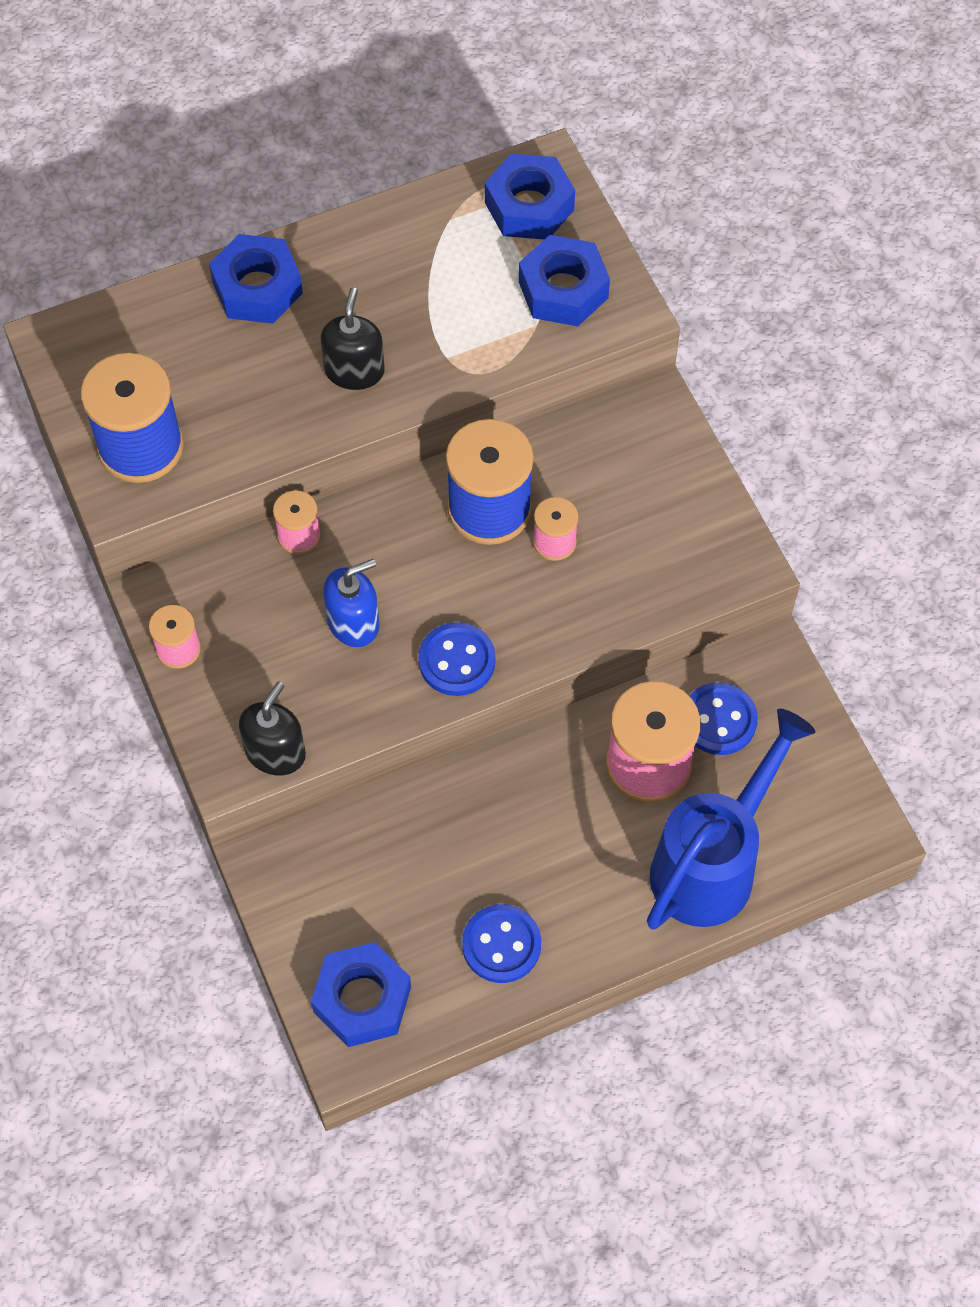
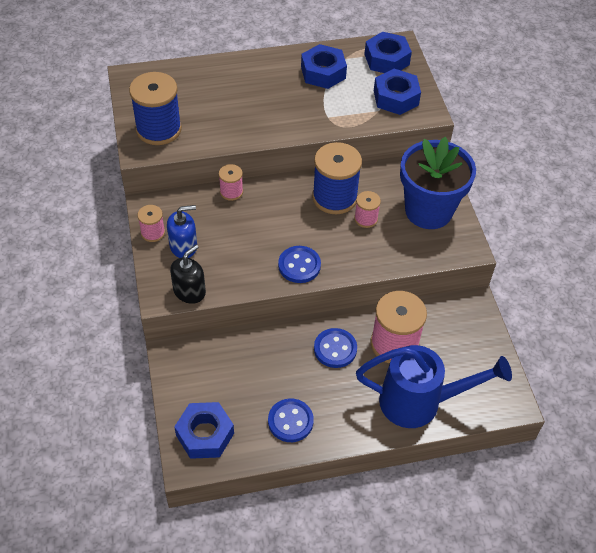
camera: 10 degrees right, 10 degrees down
(257, 288) = (239, 71): blue nut -> blue nut (323, 72)
(353, 622) = (248, 237): blue soap dispenser -> blue soap dispenser (183, 246)
(354, 370) = (278, 114): black soap dispenser -> none
(663, 503) = (428, 211): none -> blue flower pot
(712, 863) = (419, 402): blue watering can -> blue watering can turned 45 degrees clockwise
(719, 720) = (438, 329): blue button -> blue button (335, 349)

